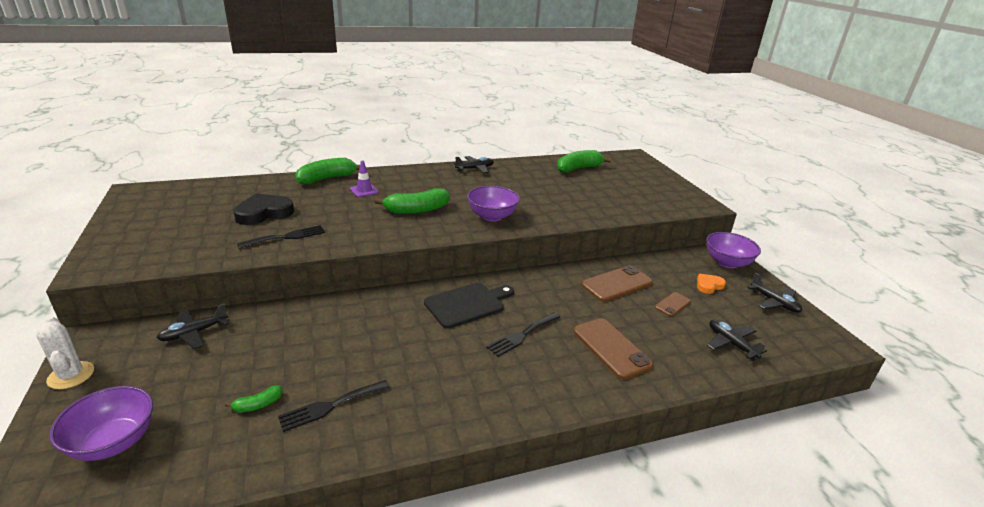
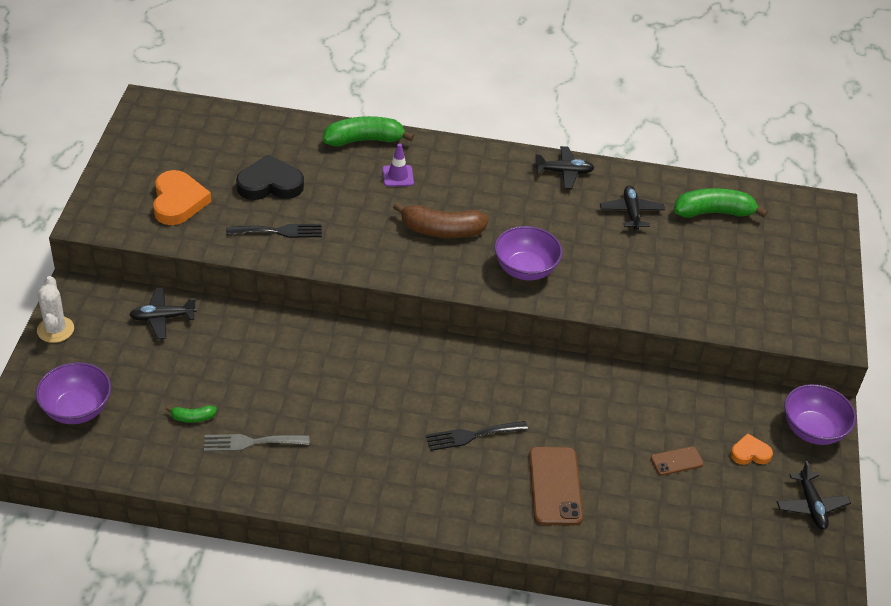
camera: 25 degrees right, 15 degrees up
(183, 238) = (178, 201): none -> orange heart
(330, 406) = (251, 442): black fork -> grey fork
(417, 210) = (441, 230): green banana -> brown banana
(467, 304) = (439, 376): black cutting board -> none
(617, 284) = (633, 410): brown phone -> none
(731, 344) = (696, 533): black plane -> black plane (631, 212)

